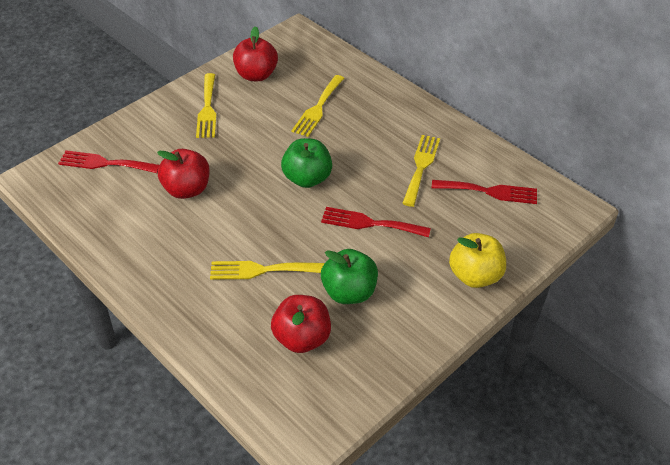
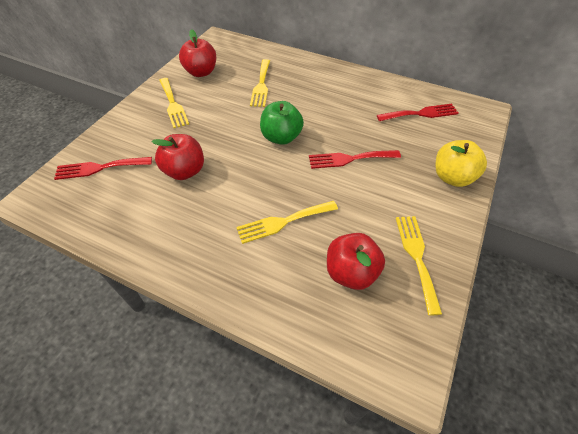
camera: 20 degrees left, 5 degrees up
(349, 292) = (366, 219): green apple -> none
(421, 167) = (361, 108): yellow fork -> yellow fork (416, 257)

